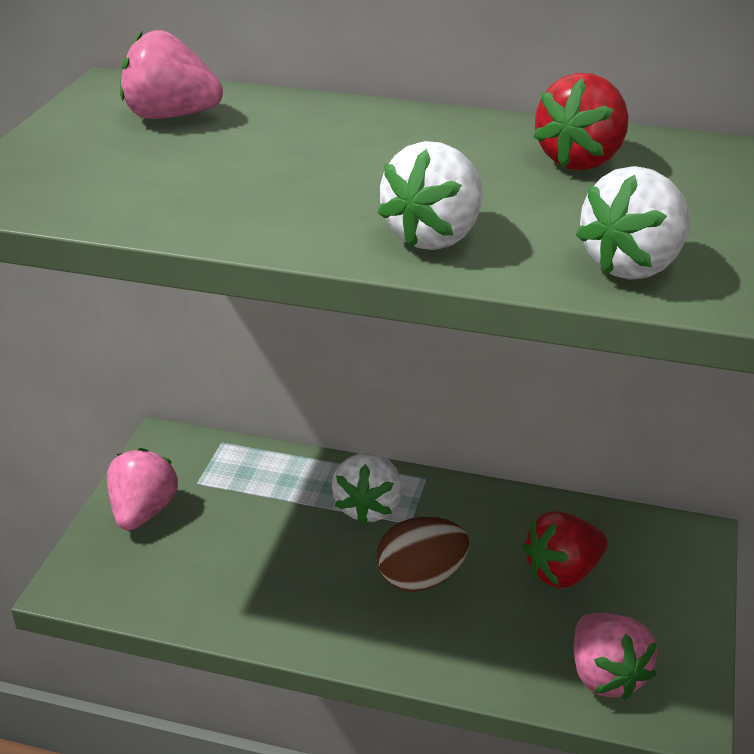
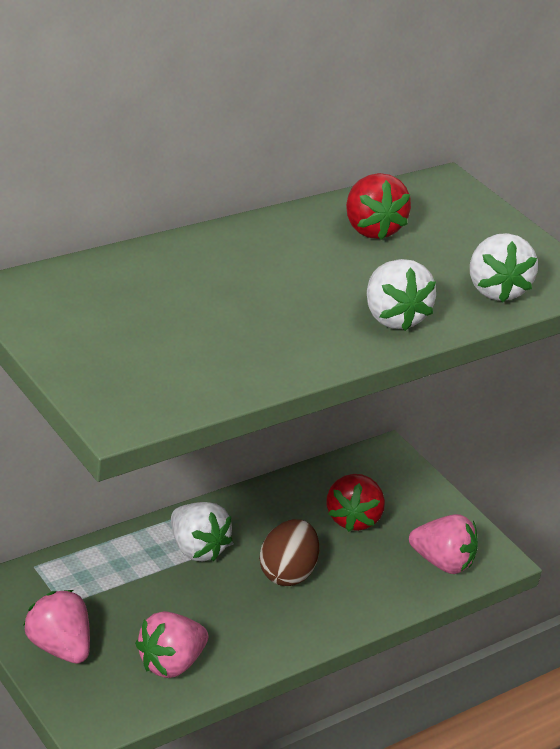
camera: 55 degrees left, 0 degrees up
(171, 116) = (100, 301): pink strawberry -> pink strawberry (170, 663)

